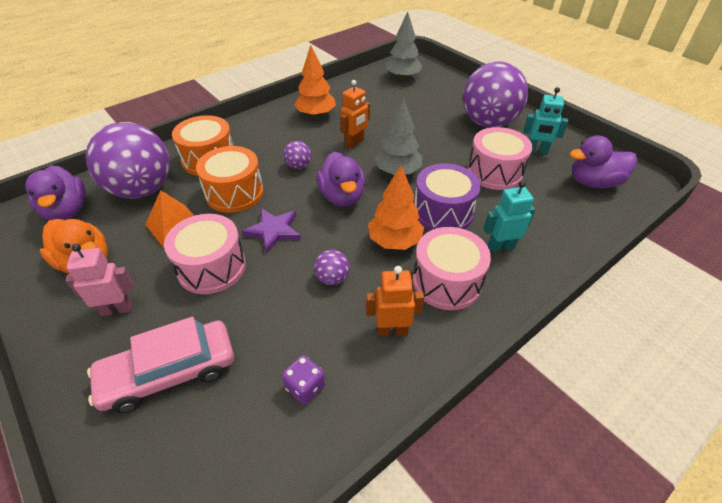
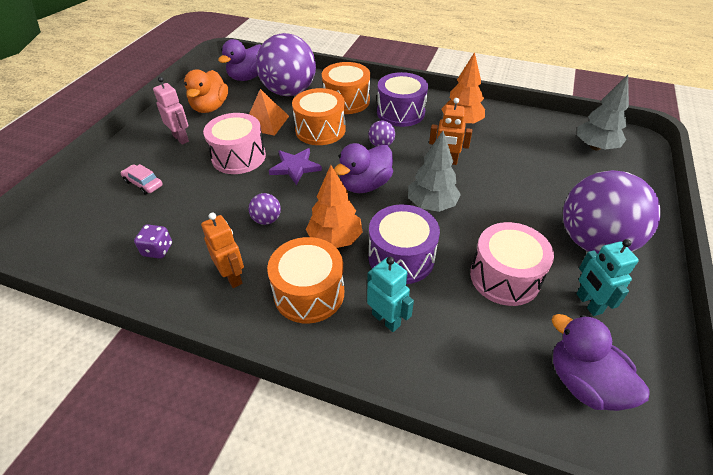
camera: 60 degrees right, 0 degrees up
(169, 373) = (143, 183): pink car -> pink car, size x0.50
(266, 137) = (400, 112): none -> purple drum
(446, 282) = (309, 293): pink drum -> orange drum

